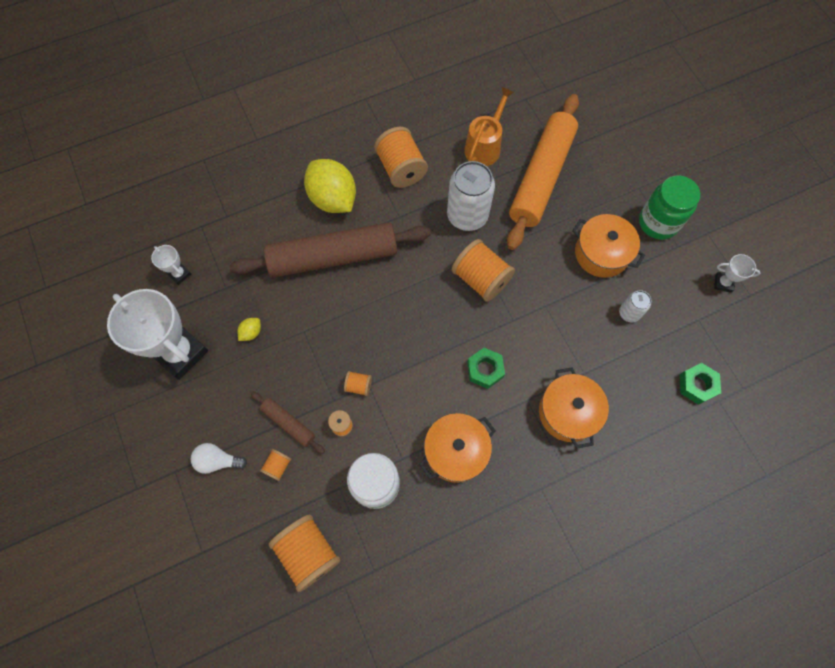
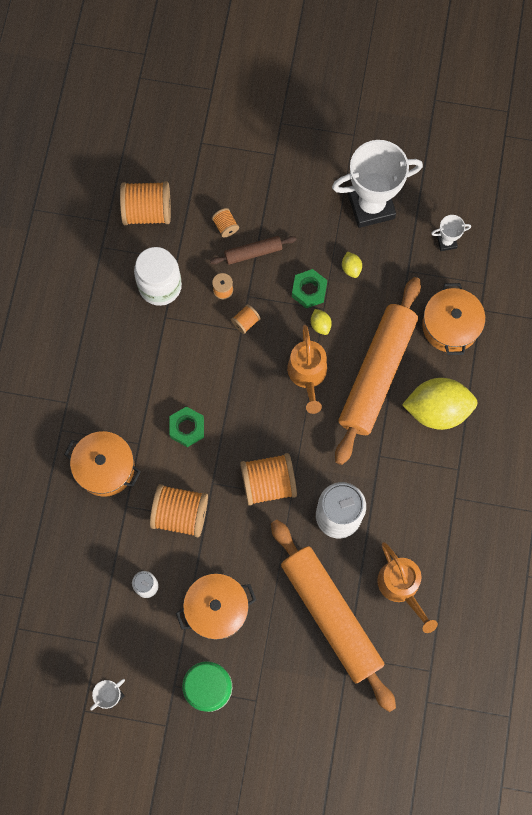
camera: 125 degrees right, 5 degrees up
(218, 461) = (261, 187): white light bulb -> none
(320, 324) = (320, 325): none -> yellow lemon
(333, 257) = (376, 373): brown rolling pin -> orange rolling pin
(371, 307) = (307, 375): none -> orange watering can
(401, 169) = (429, 491): orange spool -> orange spool (180, 514)
(456, 451) = (140, 360): orange pot -> orange pot (450, 326)
(697, 385) = (48, 590): green nut -> green nut (309, 291)

